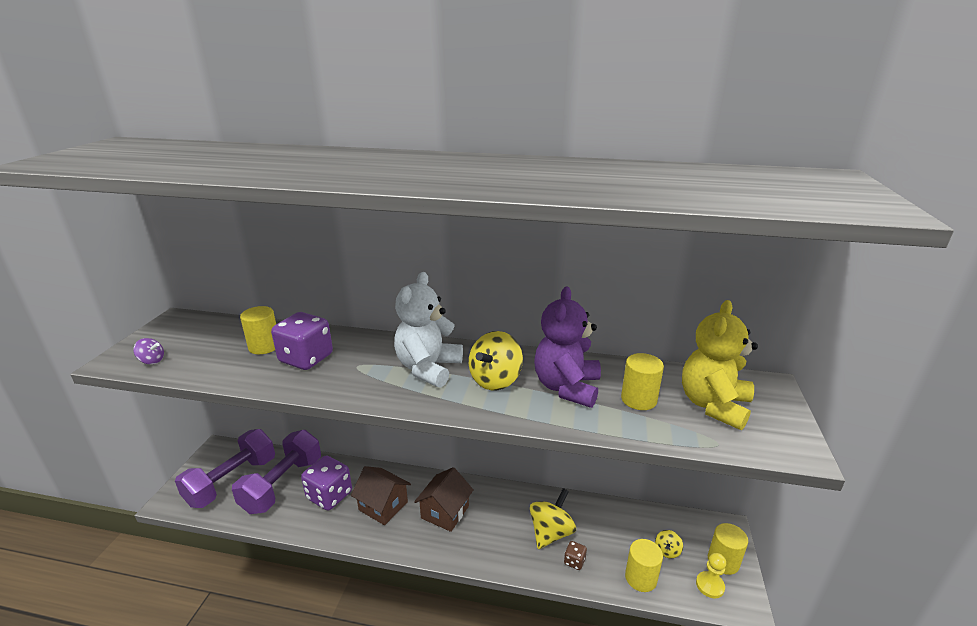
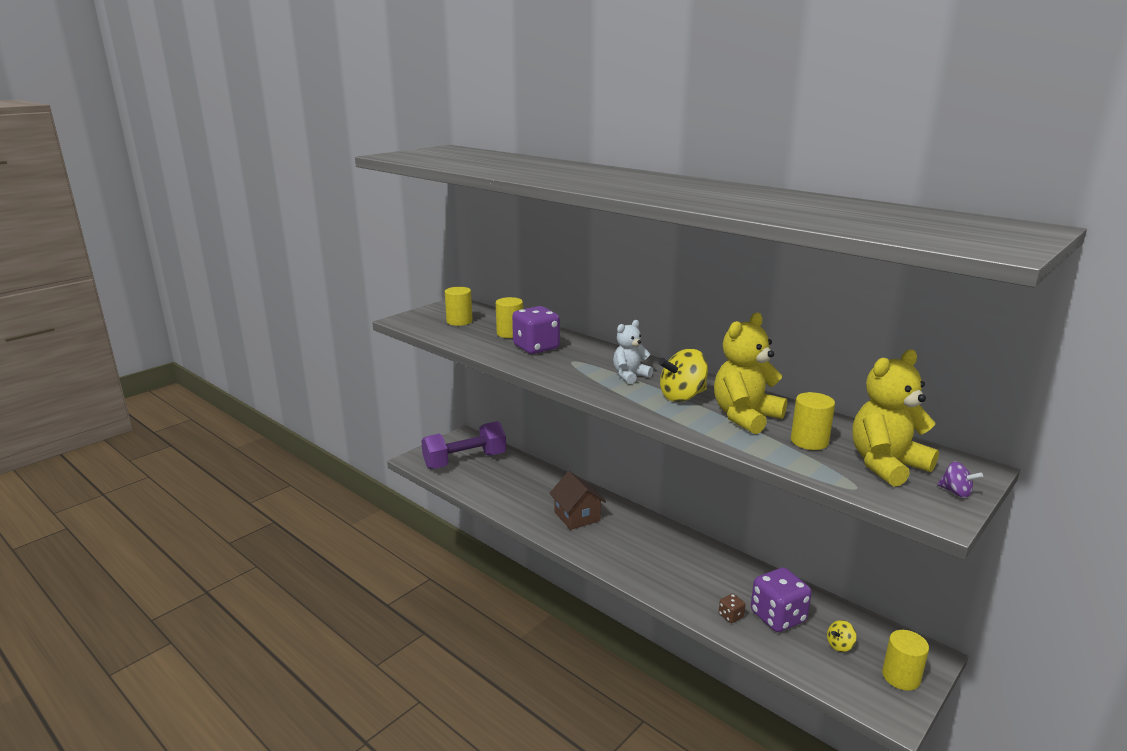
camera: 30 degrees right, 5 degrees down
(152, 361) = (426, 325): purple spinning top -> purple spinning top (956, 492)
(282, 484) = (502, 475): purple dumbbell -> none
(329, 495) = (536, 495): purple dice -> purple dice (778, 617)
(428, 368) = (630, 376): white teddy bear -> white teddy bear, size x0.61
(445, 512) = (629, 539): brown house -> none
(551, 533) = (722, 588): yellow spinning top -> none
(566, 388) = (745, 417): purple teddy bear -> yellow teddy bear
(640, 578) = (792, 653): yellow cylinder -> yellow cylinder (459, 321)
(710, 585) = (867, 687): yellow pawn -> none

